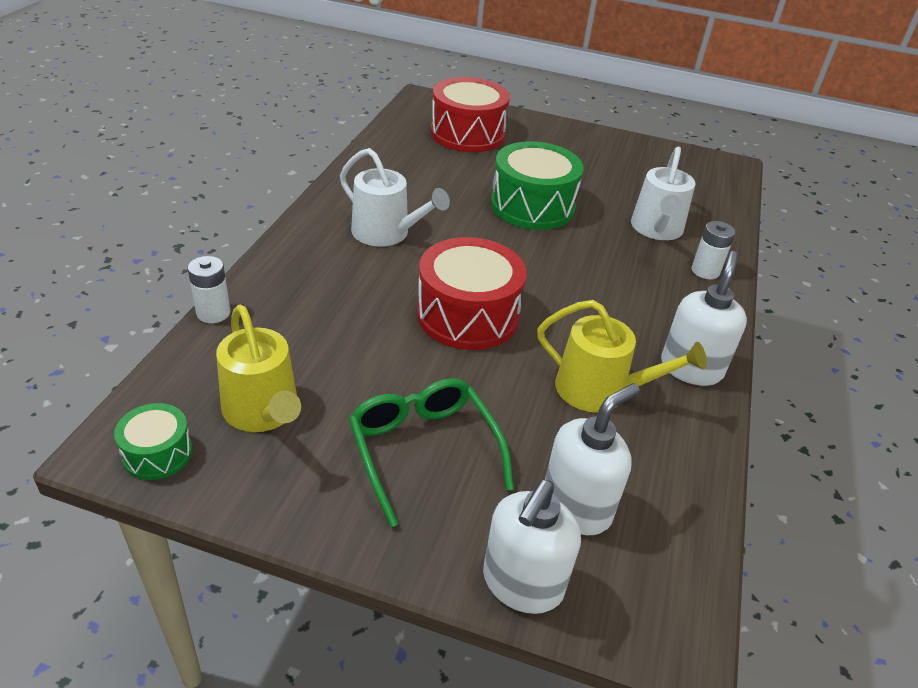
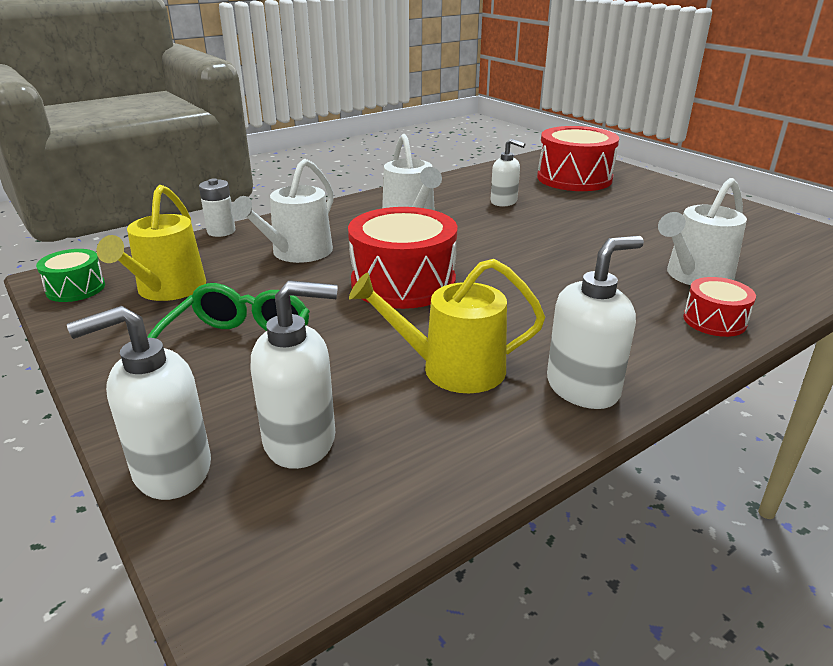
camera: 40 degrees right, 10 degrees down
(331, 314) = (297, 253): none -> white watering can
(441, 183) = (504, 202): none -> white soap dispenser
(532, 206) = (572, 232): green drum -> none
(600, 390) = (453, 369): yellow watering can -> yellow watering can turned 120 degrees clockwise
(705, 271) = (714, 321): white battery -> red drum

